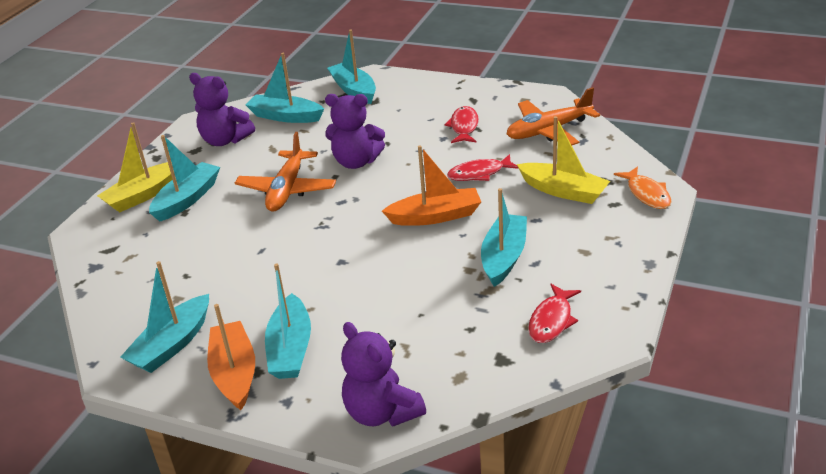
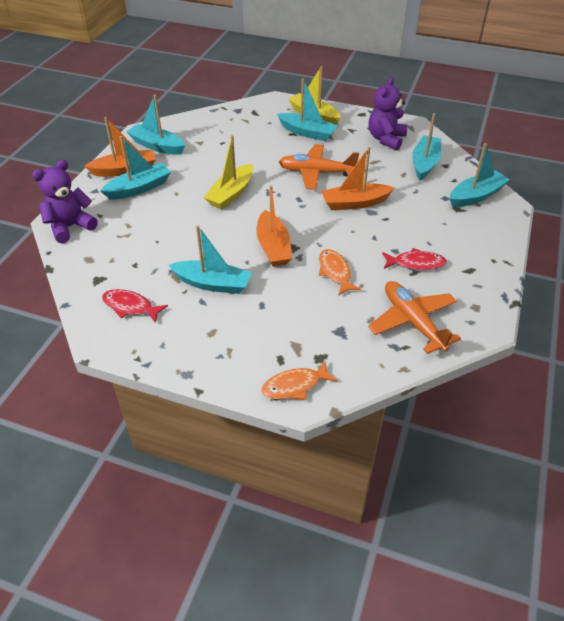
camera: 85 degrees right, 10 degrees up
(290, 349) = (139, 188): turquoise boat -> turquoise boat turned 150 degrees clockwise
(356, 162) = (355, 203): purple teddy bear -> orange boat
(479, 173) = (335, 272): red fish -> orange fish
(563, 191) = (303, 325): yellow boat -> yellow boat (231, 194)

